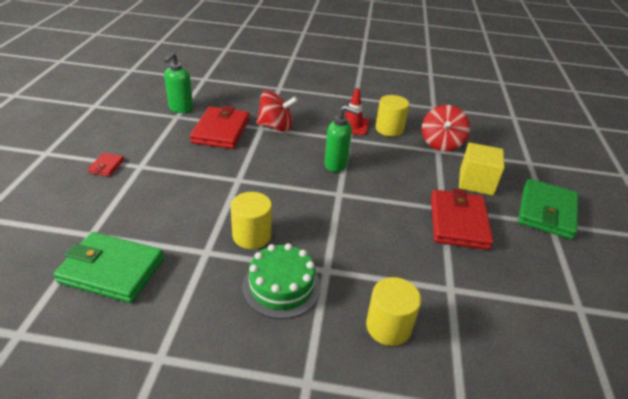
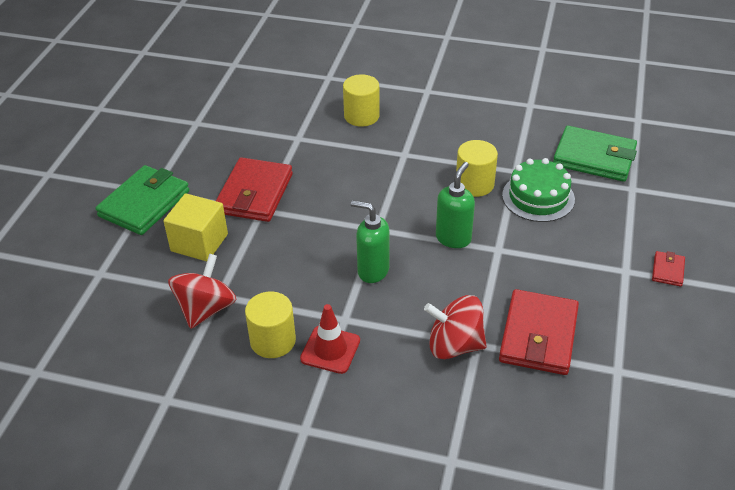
camera: 170 degrees left, 5 degrees up
(181, 109) = (618, 391): green soap dispenser -> green soap dispenser (453, 238)
(281, 286) = (444, 143): green cake -> green cake (538, 197)

